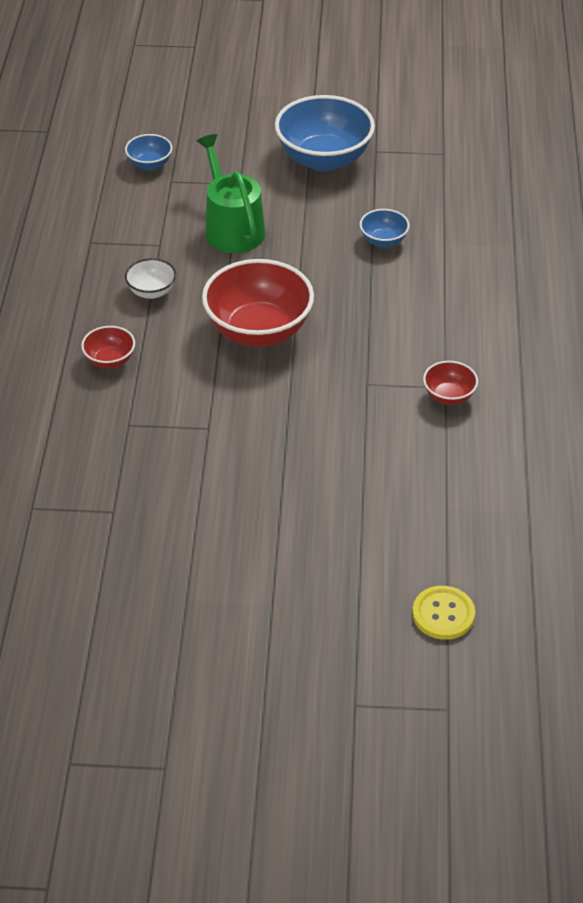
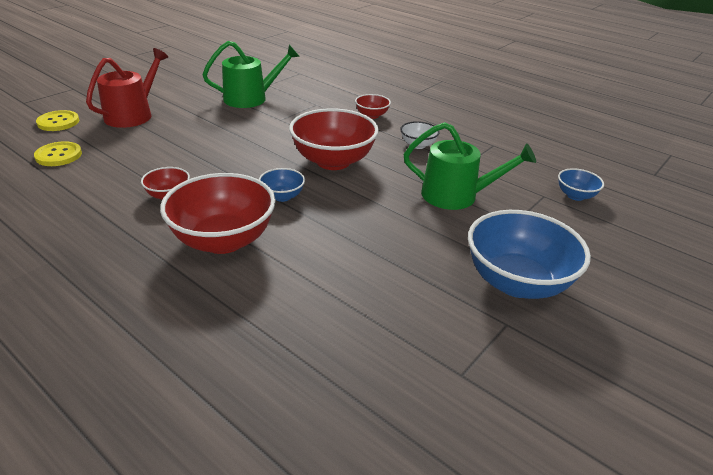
camera: 125 degrees right, 10 degrees down
(177, 494) = (250, 98): none -> green watering can
(347, 565) = (133, 115): none -> red watering can
(383, 241) = (361, 254): blue bowl -> blue bowl (282, 196)
(459, 319) = (223, 240): none -> red bowl
(494, 536) = (58, 155): none -> yellow button

